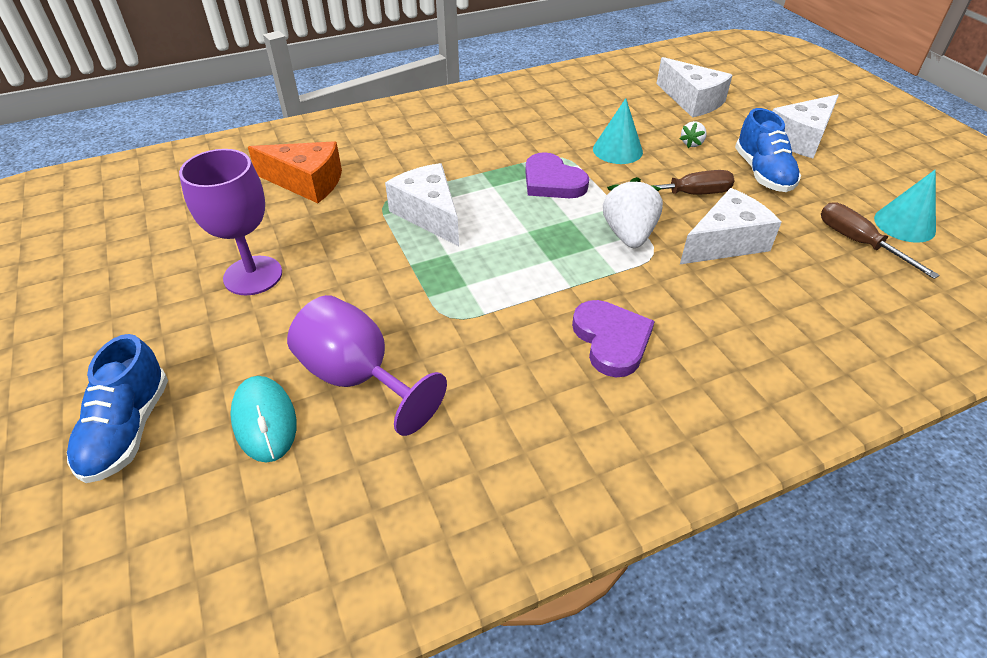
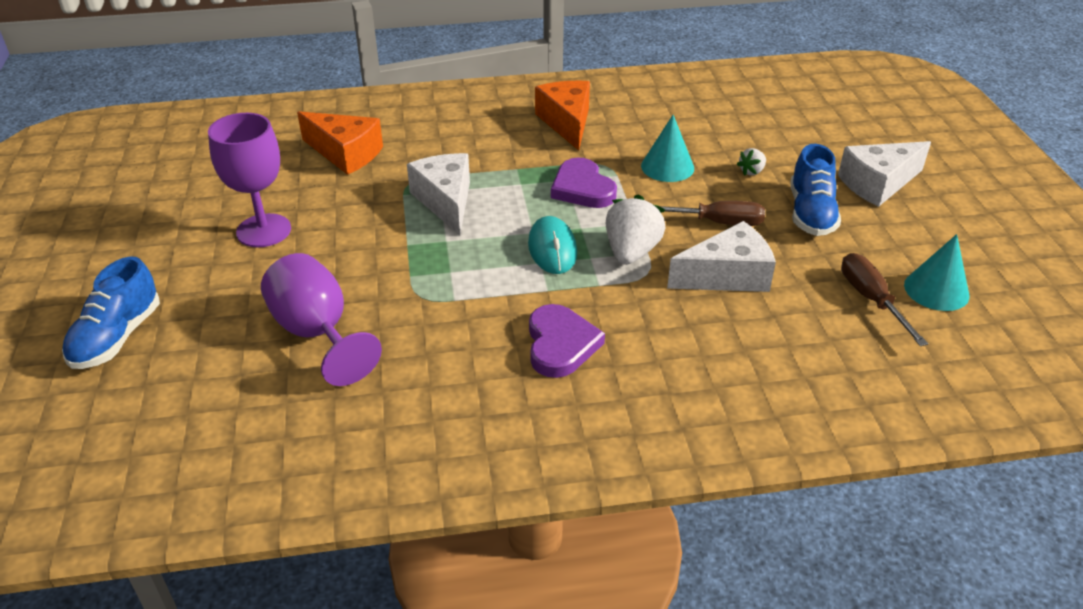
camera: 15 degrees right, 5 degrees down
(264, 421) = (226, 352): turquoise mouse -> turquoise mouse (552, 249)
(507, 123) = (566, 123): none -> orange cheese
(692, 101) = (779, 126): white cheese -> none

